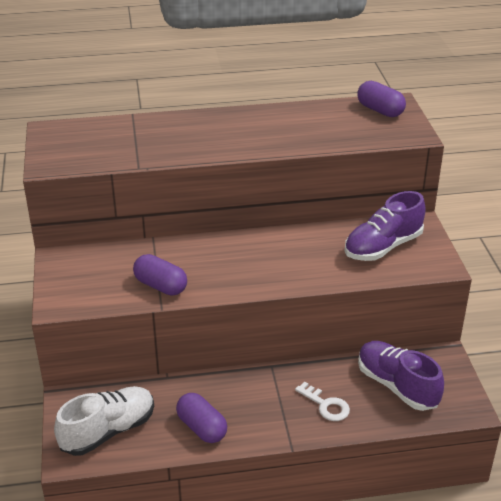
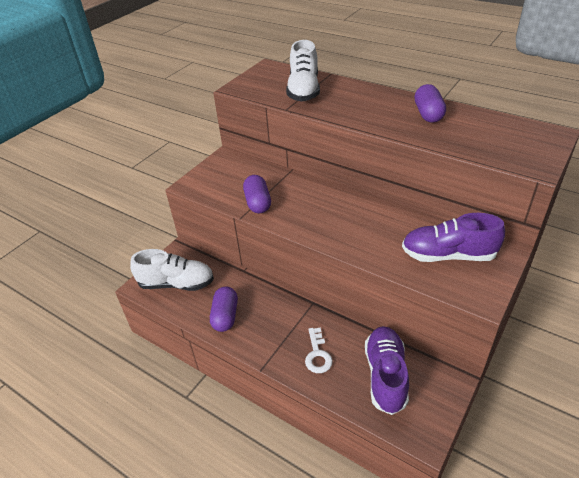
camera: 45 degrees right, 5 degrees up
(128, 141) = (303, 90): none -> white shoe
(380, 110) = (528, 134): purple capsule -> purple capsule (428, 114)

